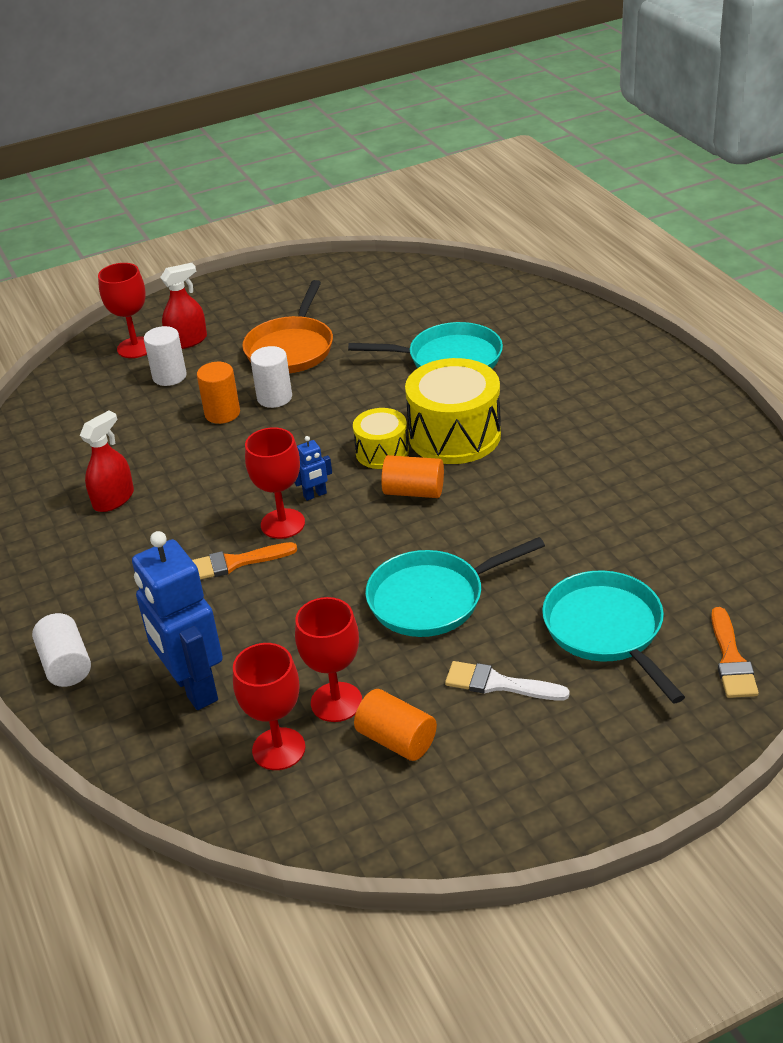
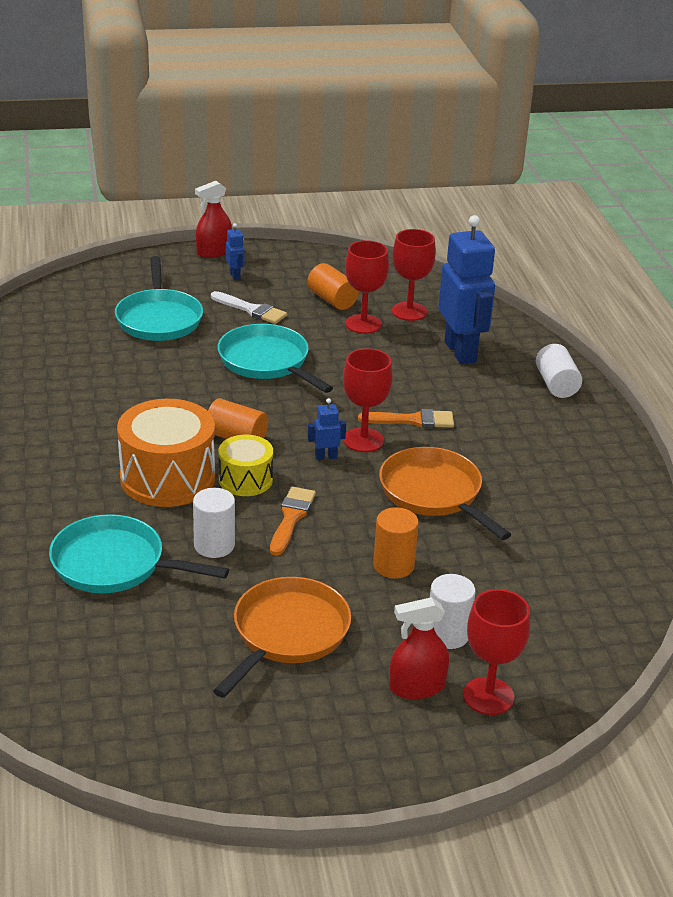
camera: 170 degrees left, 5 degrees down
(113, 499) = (519, 500): red spray bottle -> red spray bottle (214, 252)
(198, 485) = (434, 493): none -> orange pan
(274, 398) = (330, 569): white cylinder -> white cylinder (214, 545)
(432, 598) = (267, 362): turquoise pan -> turquoise pan turned 120 degrees counterclockwise
(454, 435) = (167, 478): yellow drum -> orange drum
(562, 750) = (235, 276): none -> blue robot
(731, 659) = (95, 289): orange brush -> orange brush (291, 518)

